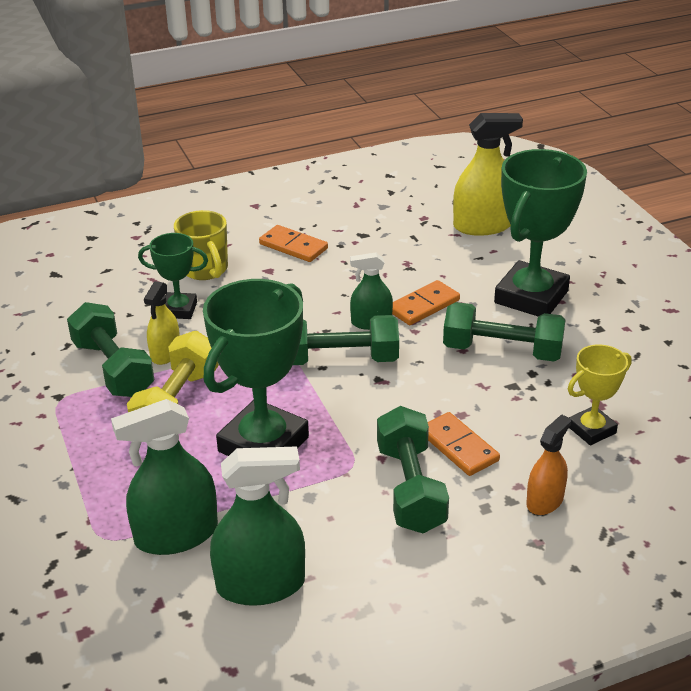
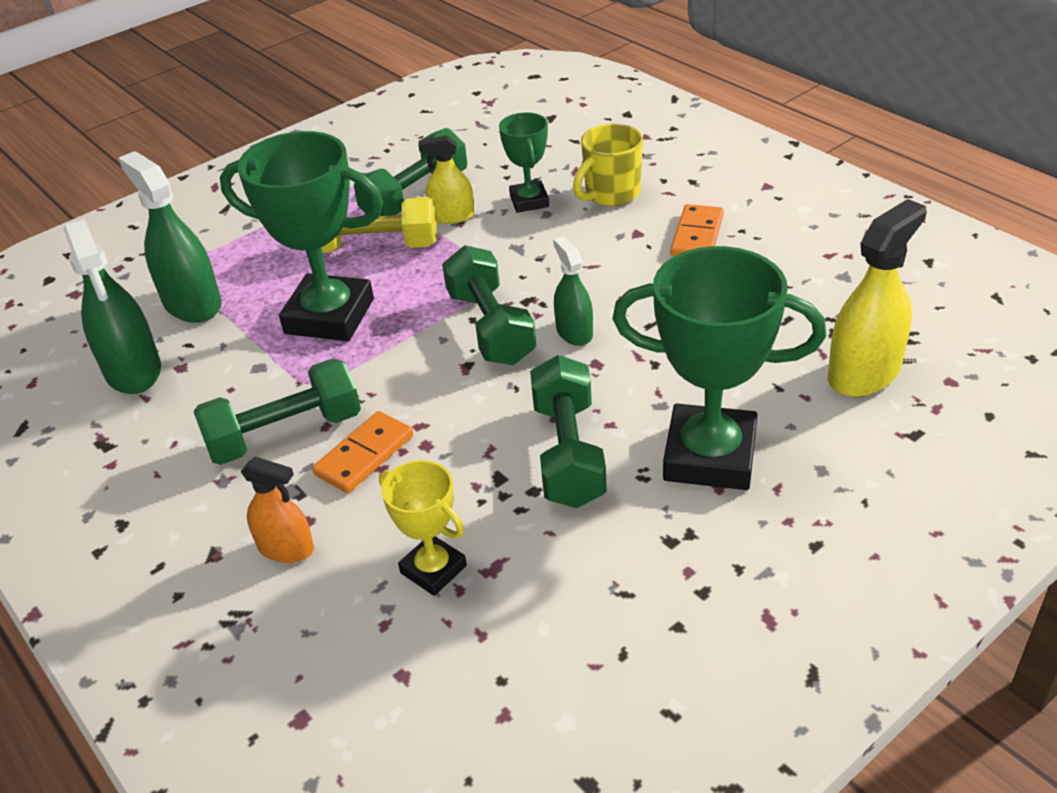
camera: 75 degrees right, 5 degrees up
(423, 306) = (632, 364): orange domino -> none
(483, 226) = (864, 373): yellow spray bottle -> yellow spray bottle turned 105 degrees counterclockwise

